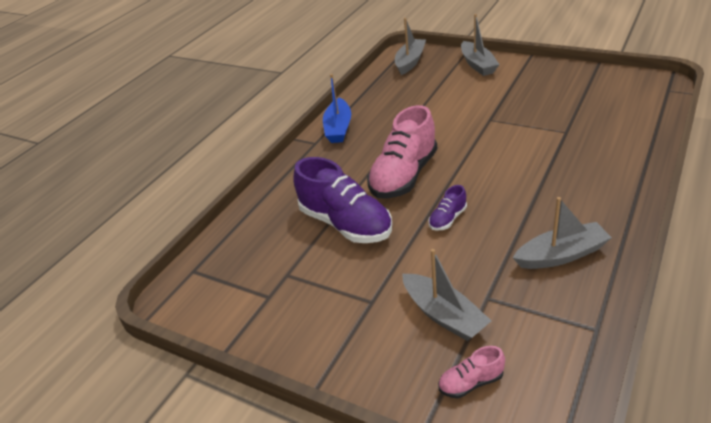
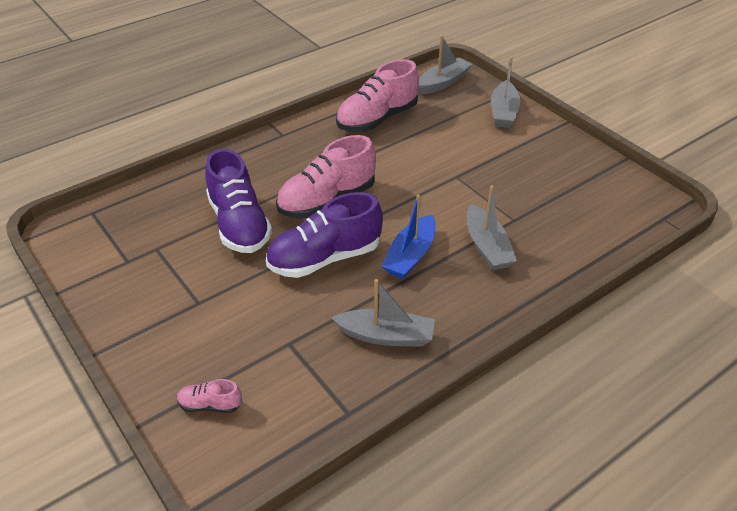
camera: 20 degrees right, 5 degrees up
(338, 128) = (315, 128): blue boat -> blue boat (410, 255)
(384, 104) = (377, 119): none -> pink shoe
(444, 315) = (242, 341): grey boat -> grey boat (487, 247)
(447, 219) = (324, 258): purple shoe -> purple shoe, size x2.21

